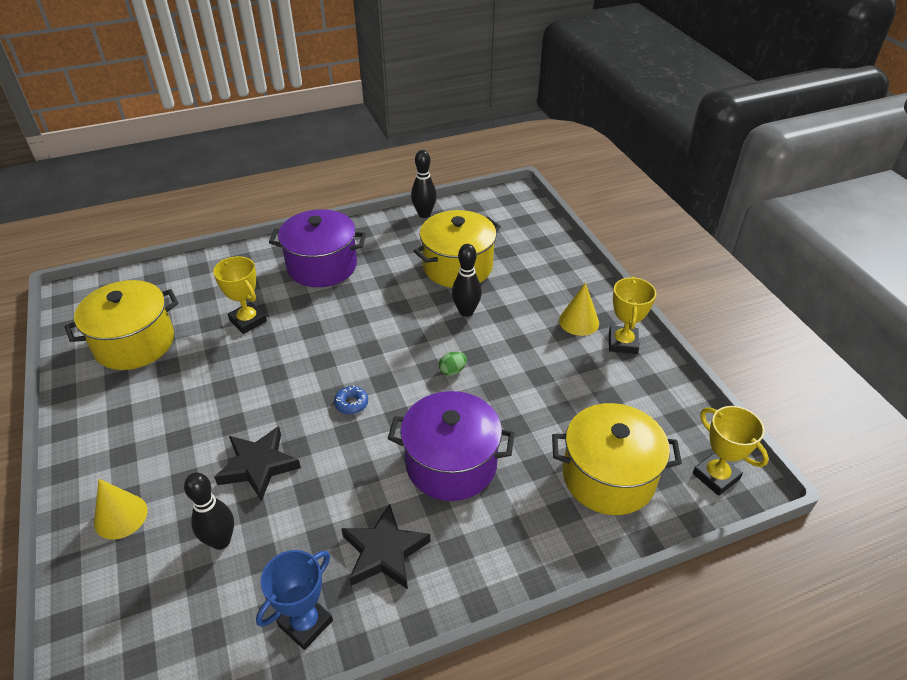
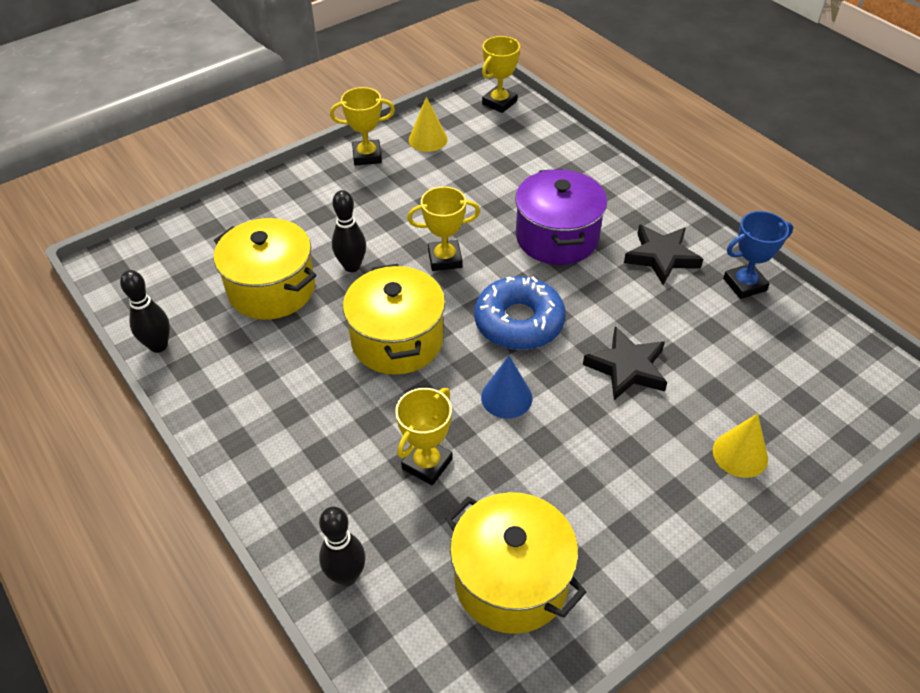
camera: 105 degrees left, 5 degrees up
(221, 541) = (715, 364): black bowling pin -> black bowling pin (346, 576)
(277, 375) = (506, 397): none -> blue cone
(305, 623) = (744, 284): blue trophy -> blue trophy turned 45 degrees counterclockwise
(322, 266) = (296, 423): purple pot -> none
(351, 403) = (519, 322): blue donut -> blue donut, size x2.48
(452, 371) = (445, 259): green egg -> yellow trophy
(579, 321) = (344, 185): yellow cone -> yellow cone (428, 139)
(608, 477) = (526, 151): yellow pot -> yellow pot (397, 340)

